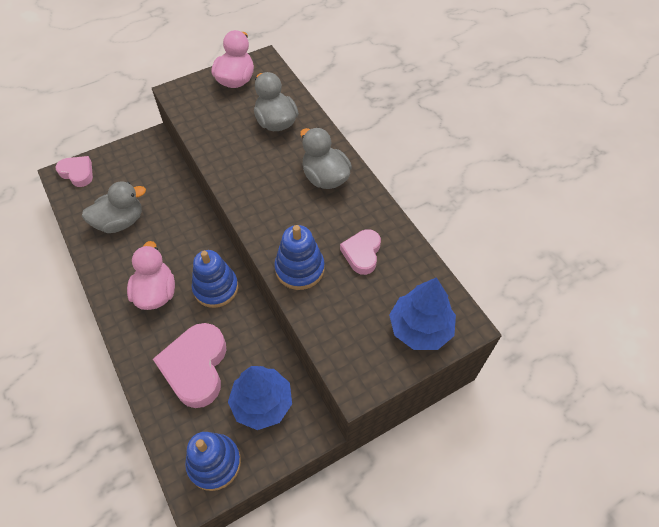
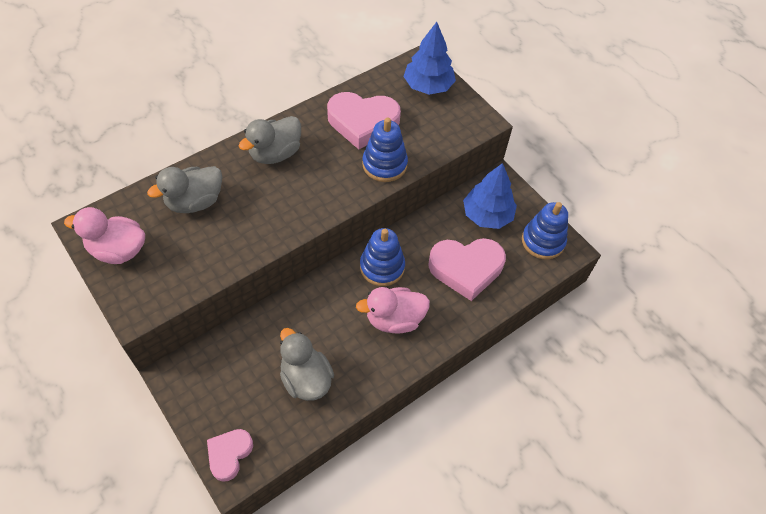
camera: 100 degrees left, 0 degrees up
(362, 253) = (362, 123): pink heart -> pink heart, size x1.72

